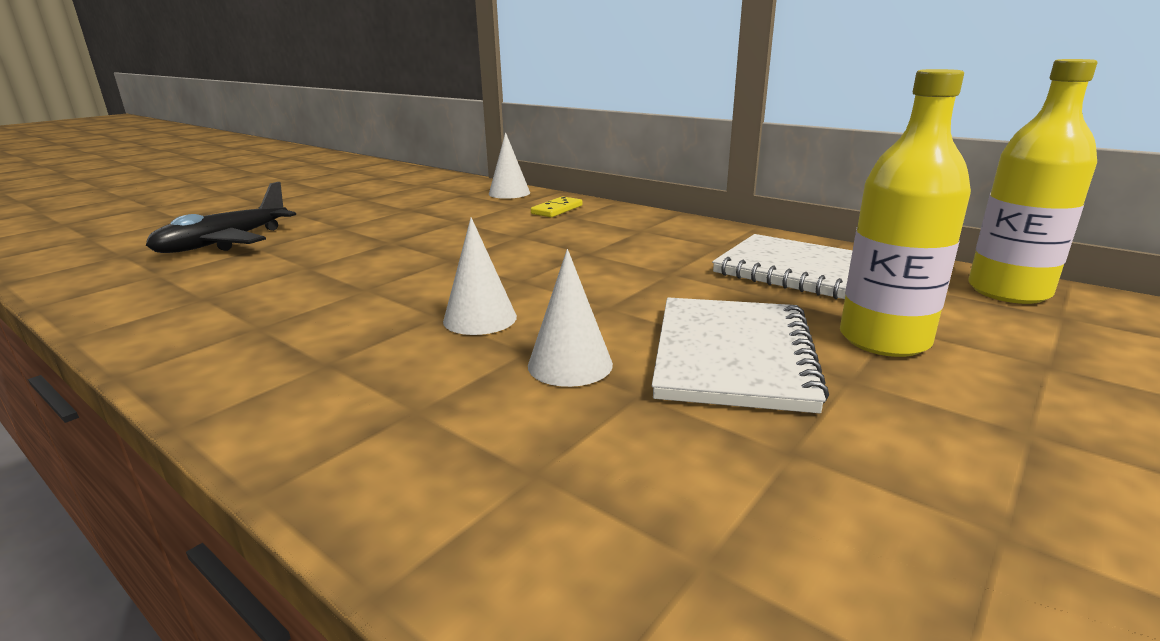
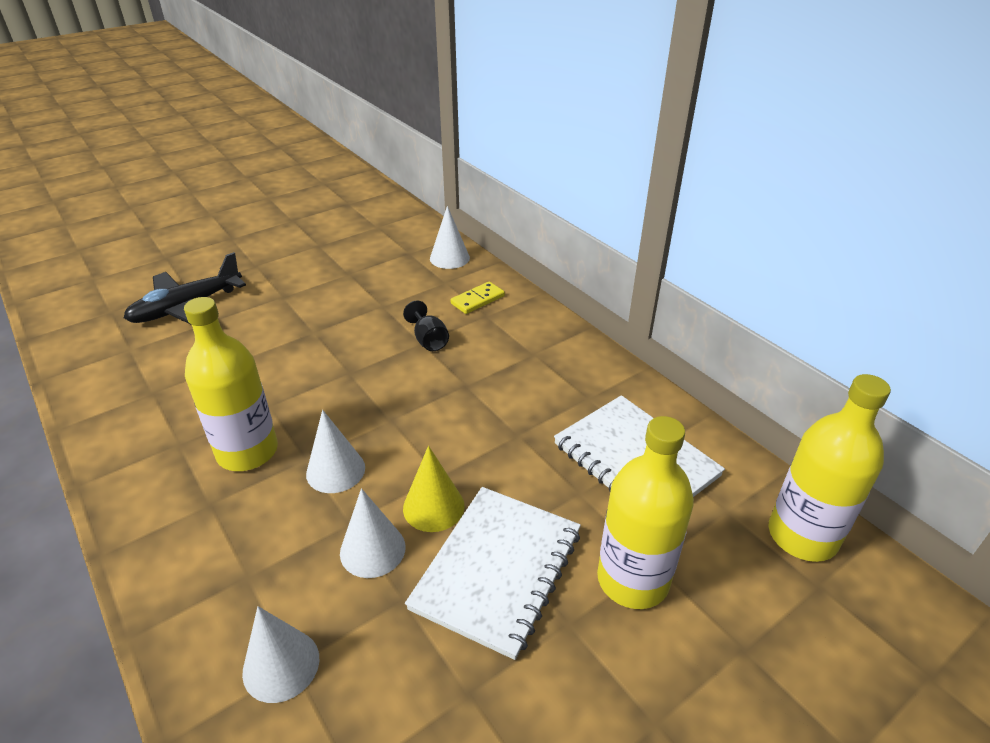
camera: 15 degrees right, 15 degrees up
(356, 320) = (247, 452): none -> yellow bottle
(516, 476) = (281, 665): none -> white cone
(524, 234) = (428, 340): none -> black goblet
(618, 326) = (433, 507): none -> yellow cone

